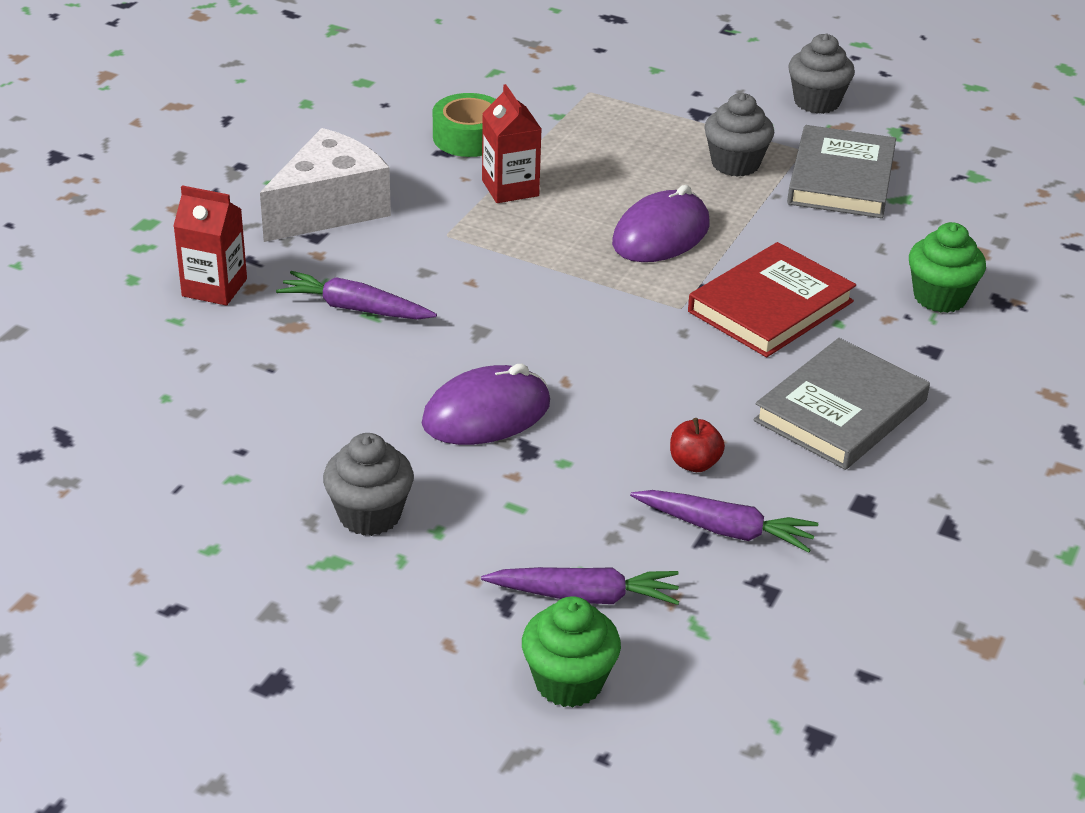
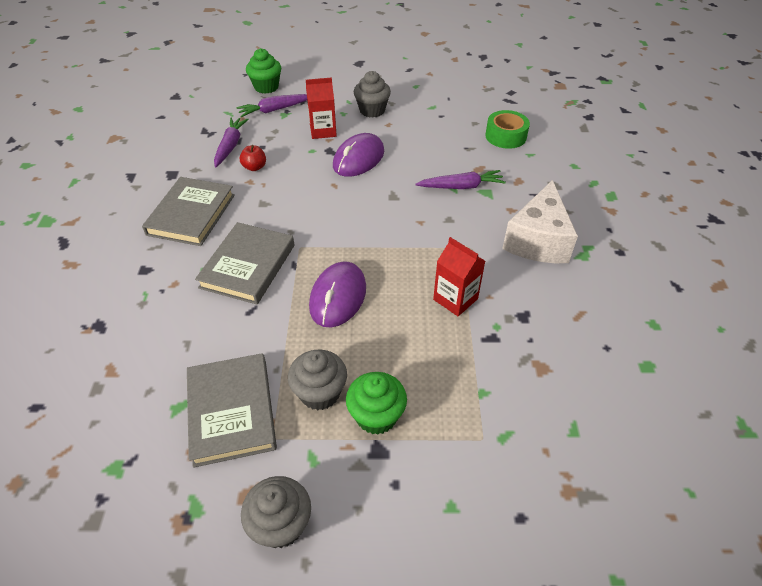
camera: 155 degrees right, 10 degrees up
(214, 287) = (535, 174): red carton -> red carton (323, 131)
(469, 137) = (521, 337): green tape -> green tape (505, 136)
(725, 530) = (230, 146): purple carrot -> purple carrot turned 105 degrees clockwise
(770, 306) = (248, 266): red book -> grey book
(940, 297) = (141, 313): green cupcake -> green cupcake (376, 416)

